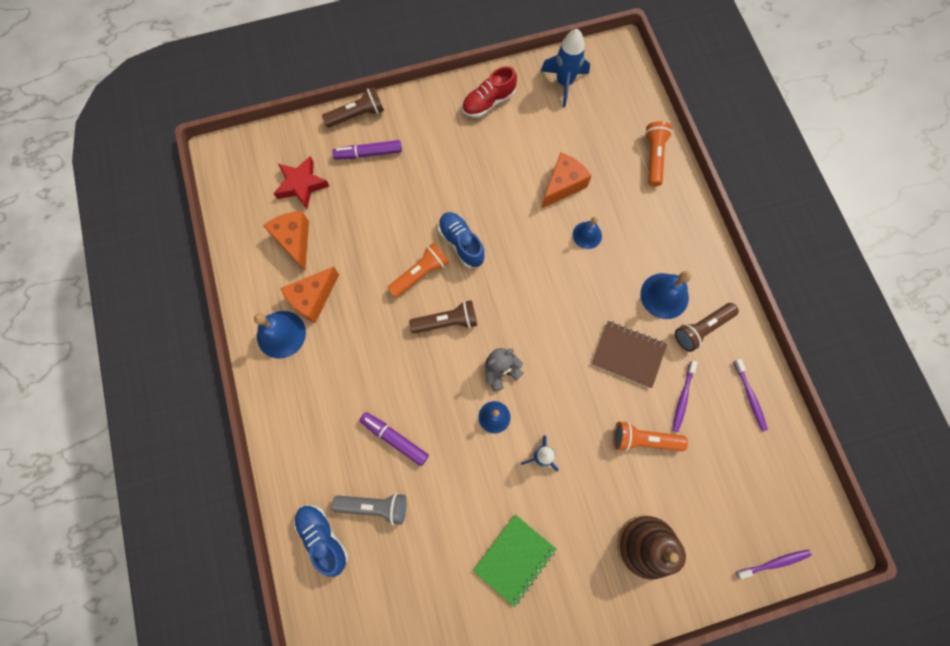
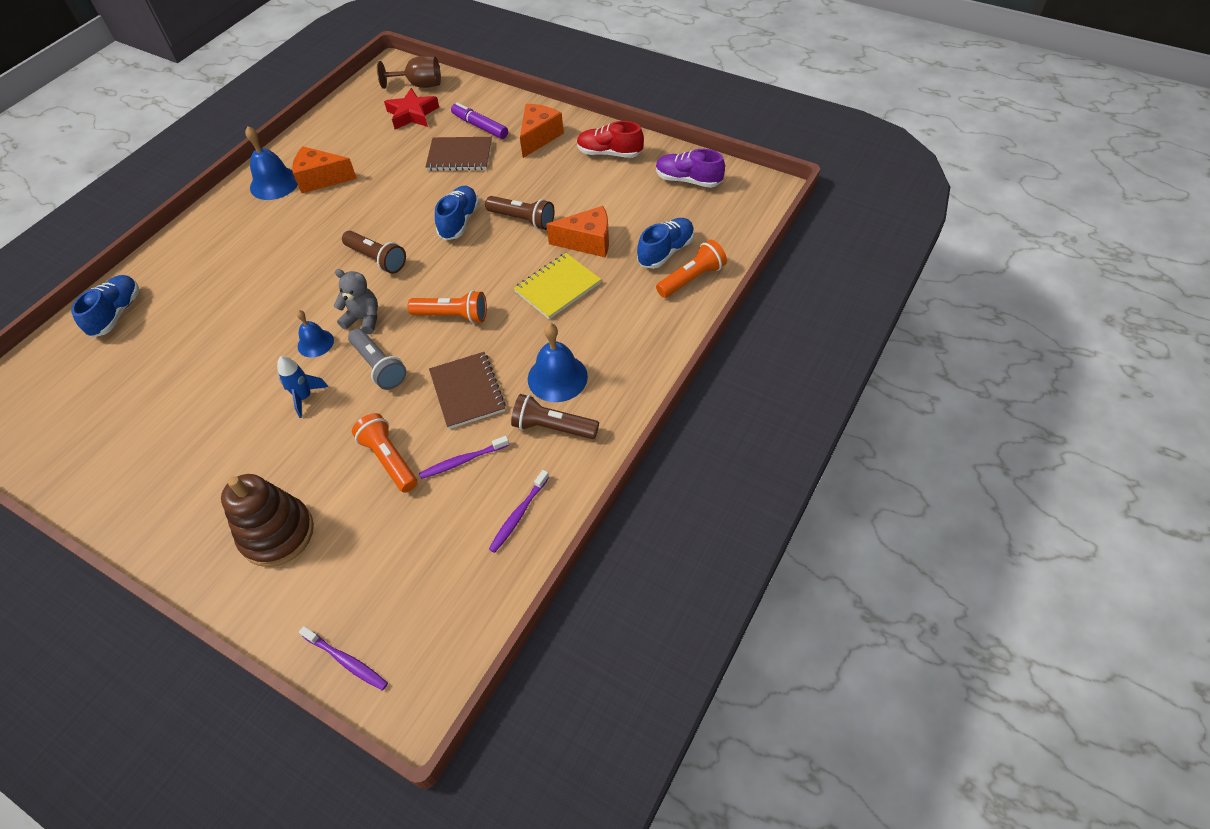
camera: 50 degrees right, 20 degrees down
(269, 154) = (419, 85): none -> brown goblet
(294, 241) = (361, 140): orange cheese -> orange cheese (539, 137)
(357, 115) = (506, 101): brown flashlight -> brown flashlight (523, 219)
(375, 506) = (168, 325): grey flashlight -> grey flashlight (379, 366)
(388, 191) = (459, 156): none -> brown notebook
(394, 439) = (239, 298): purple marker -> none
(420, 274) = (405, 217): orange flashlight -> orange flashlight (453, 316)
(514, 559) = (187, 444): green notebook -> none
(564, 83) = (688, 180): blue rocket -> purple shoe
(587, 235) = (557, 287): blue bell -> yellow notebook
(616, 151) = (665, 251): none -> blue shoe

